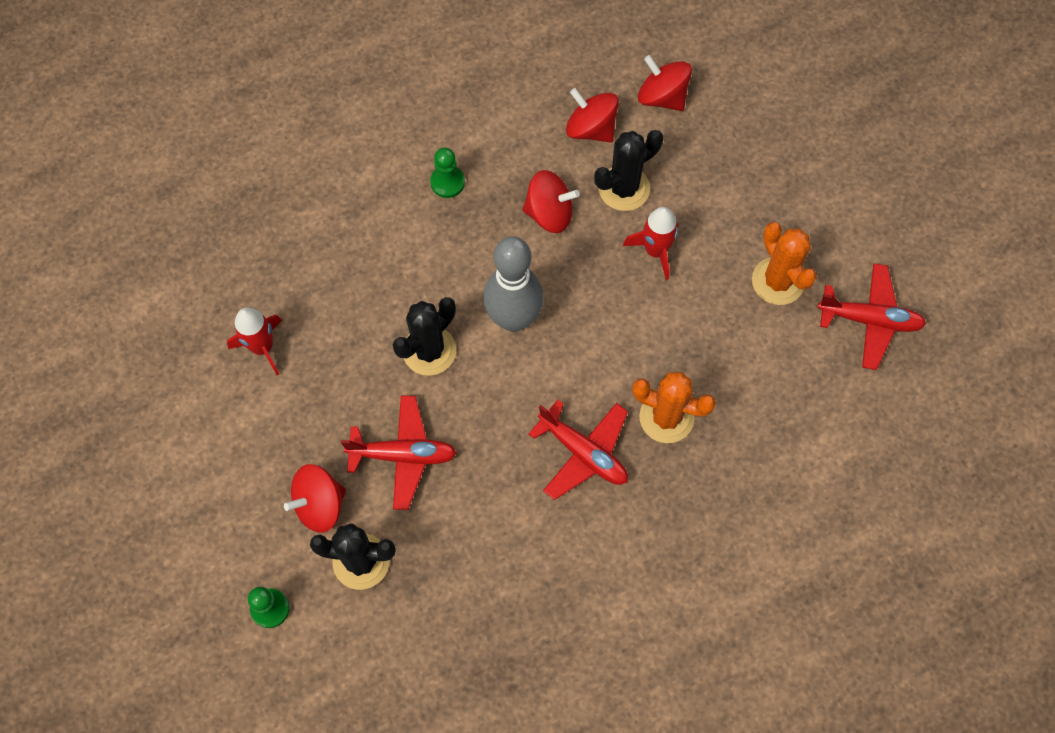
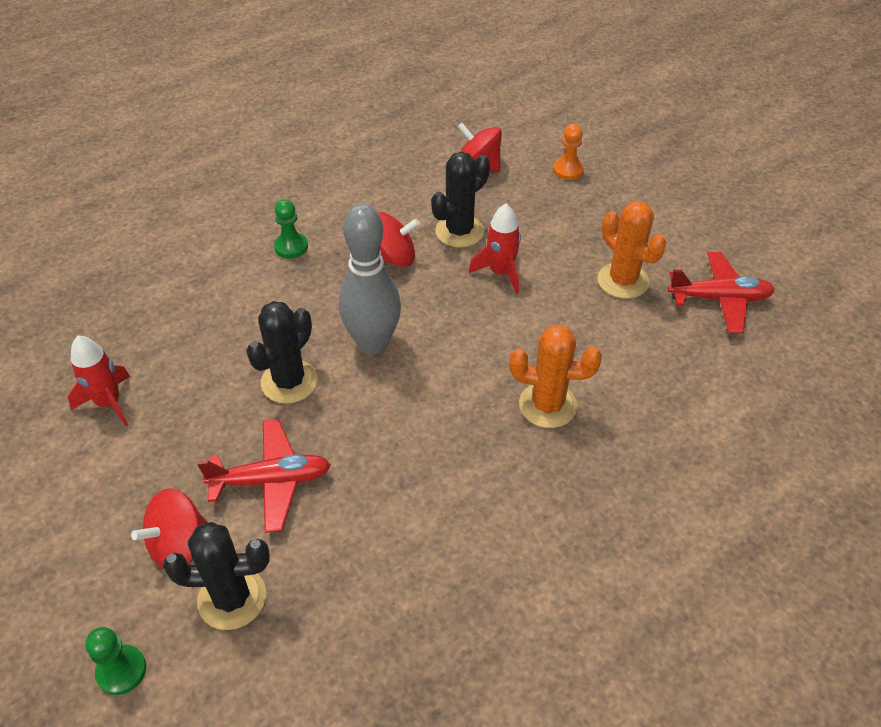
camera: 10 degrees left, 20 degrees down
(583, 453) = (468, 449): red plane -> none
(591, 128) = (419, 194): red spinning top -> none
(759, 118) = (568, 170): none -> orange pawn

